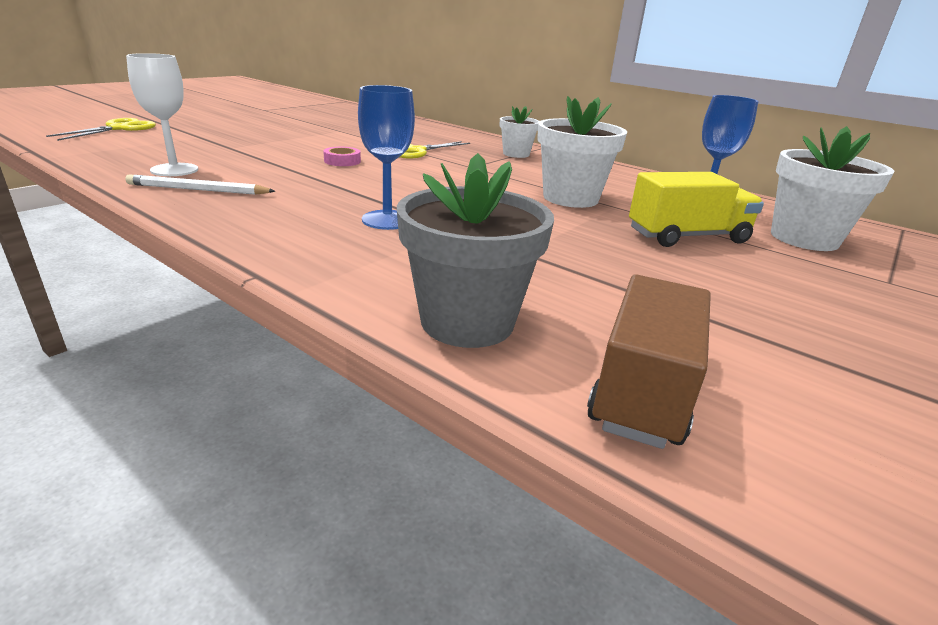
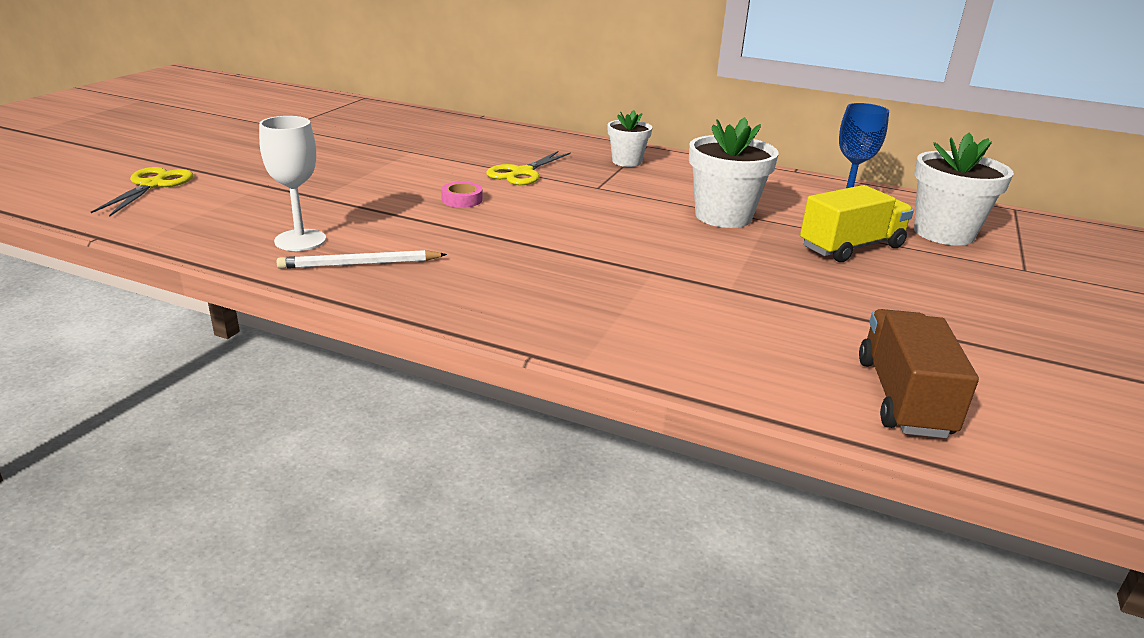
camera: 15 degrees left, 0 degrees up
(387, 220) = (582, 272): blue goblet -> none
(467, 322) = (742, 367): grey flower pot -> none

